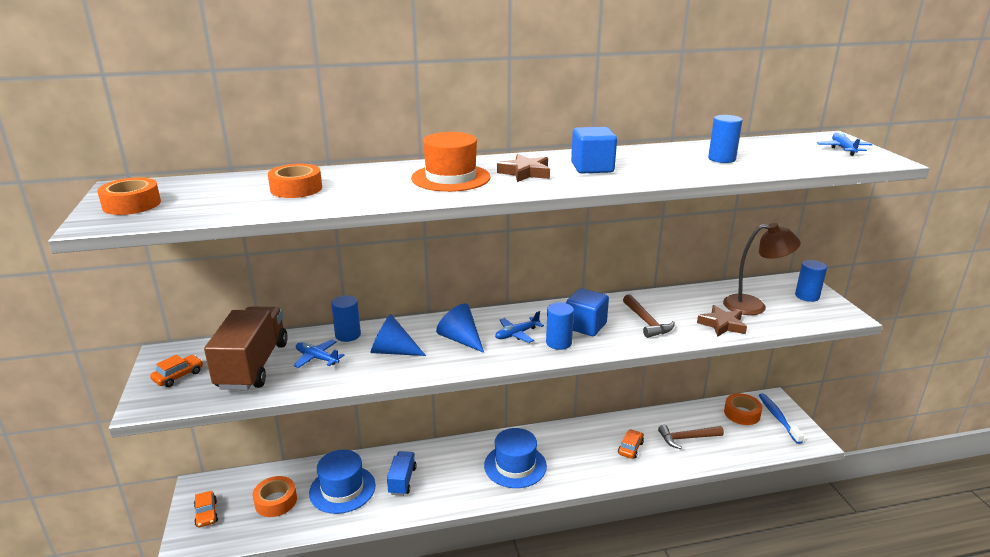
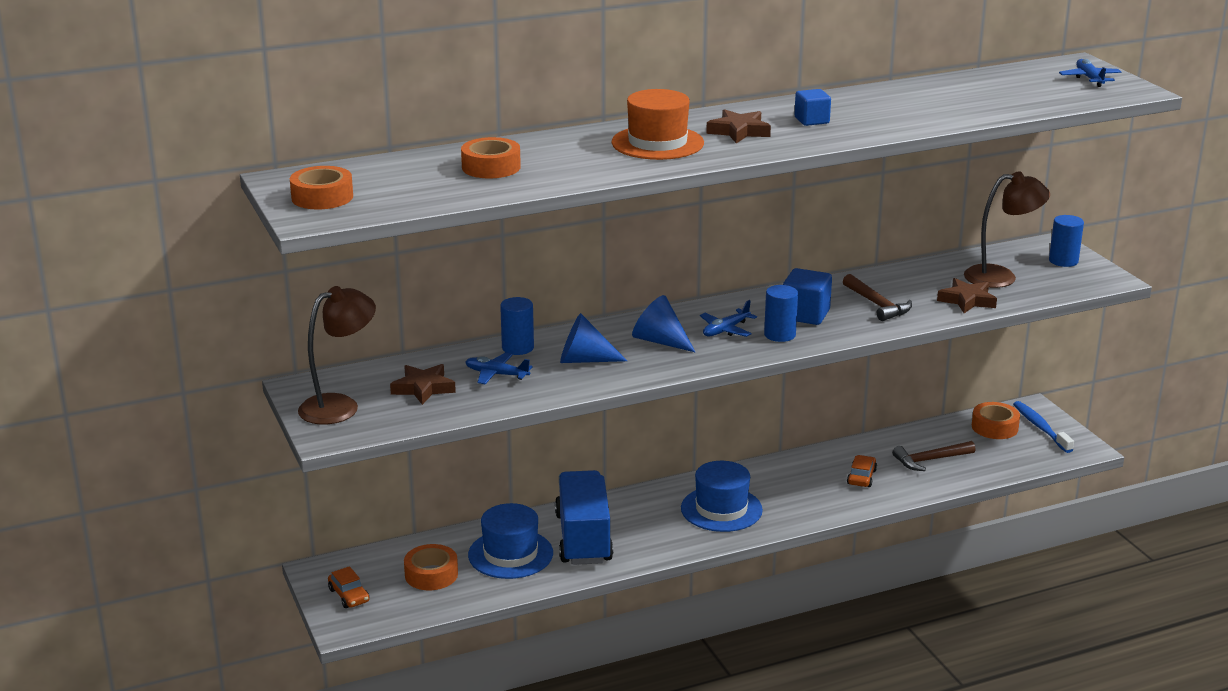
camera: 10 degrees left, 0 degrees up
(178, 376) = (340, 406): orange car -> brown lamp
(253, 365) = (423, 388): brown truck -> brown star
(402, 481) = (583, 538): blue truck -> blue truck, size x1.88
(592, 168) = (811, 120): blue cube -> blue cube, size x0.65
(721, 159) = (954, 100): blue cylinder -> none

